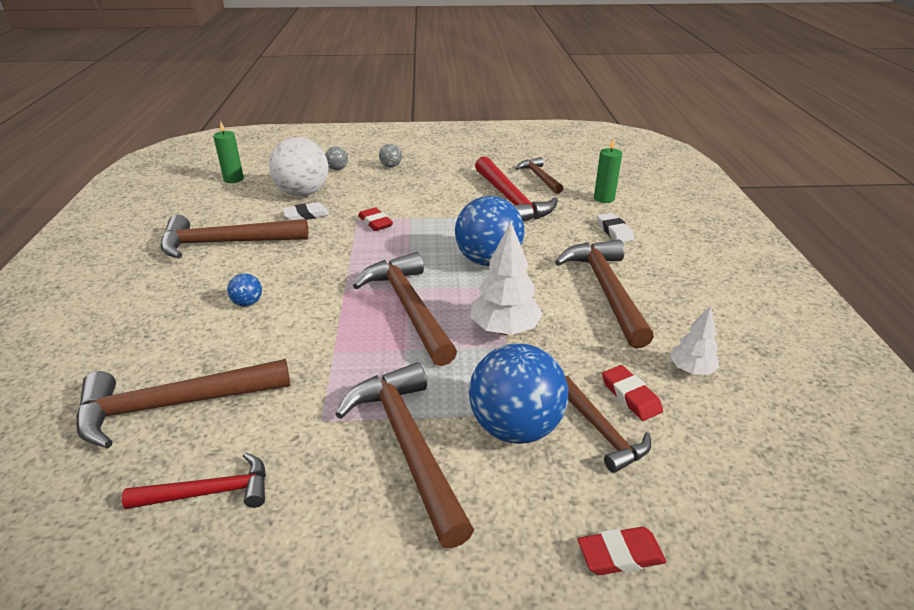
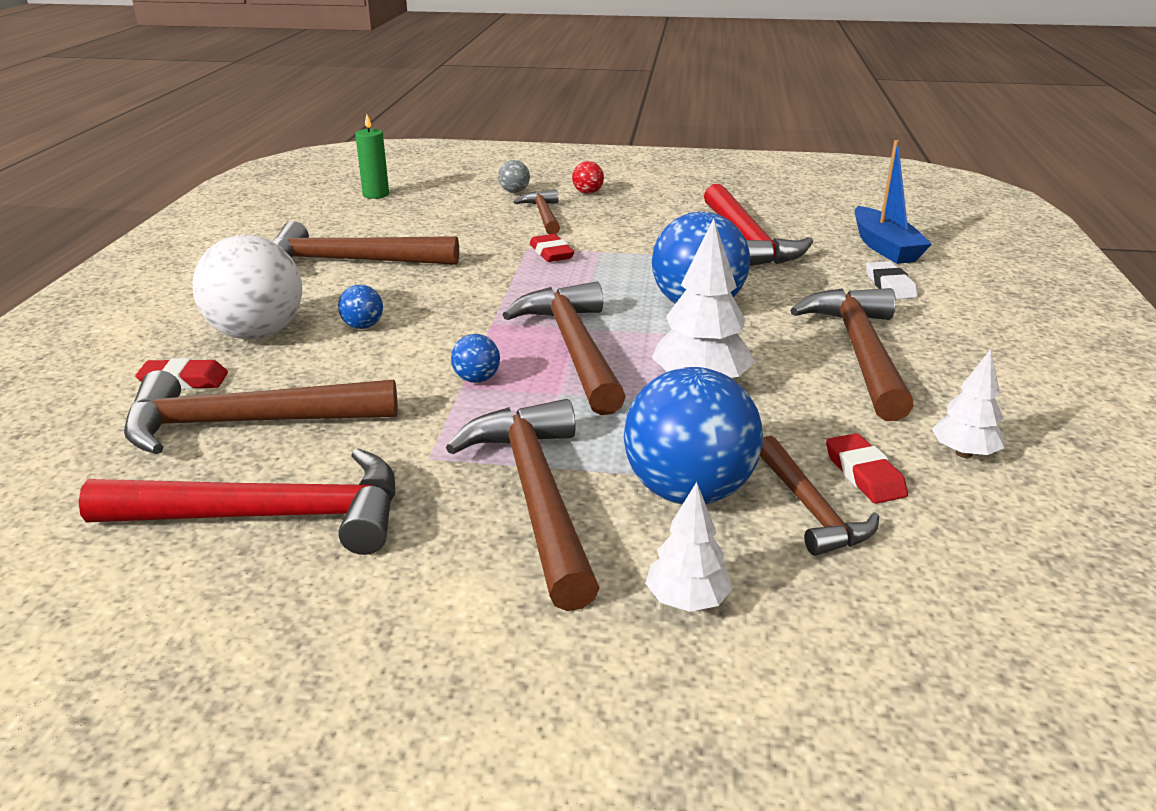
camera: 10 degrees right, 5 degrees down
(210, 492) = (270, 516): red hammer -> red hammer, size x1.72
(303, 193) = (462, 215): white ball -> white ball (257, 334)
(306, 215) = (460, 239): white eraser -> none
(343, 343) = (476, 379): none -> blue ball
(391, 166) = (587, 193): grey ball -> red ball
(534, 525) = (686, 601): none -> white tree
(539, 177) = (795, 217): brown hammer -> brown hammer (543, 215)
(604, 198) = (884, 247): green candle -> blue boat
(620, 555) = (801, 648): red eraser -> red eraser (184, 380)

